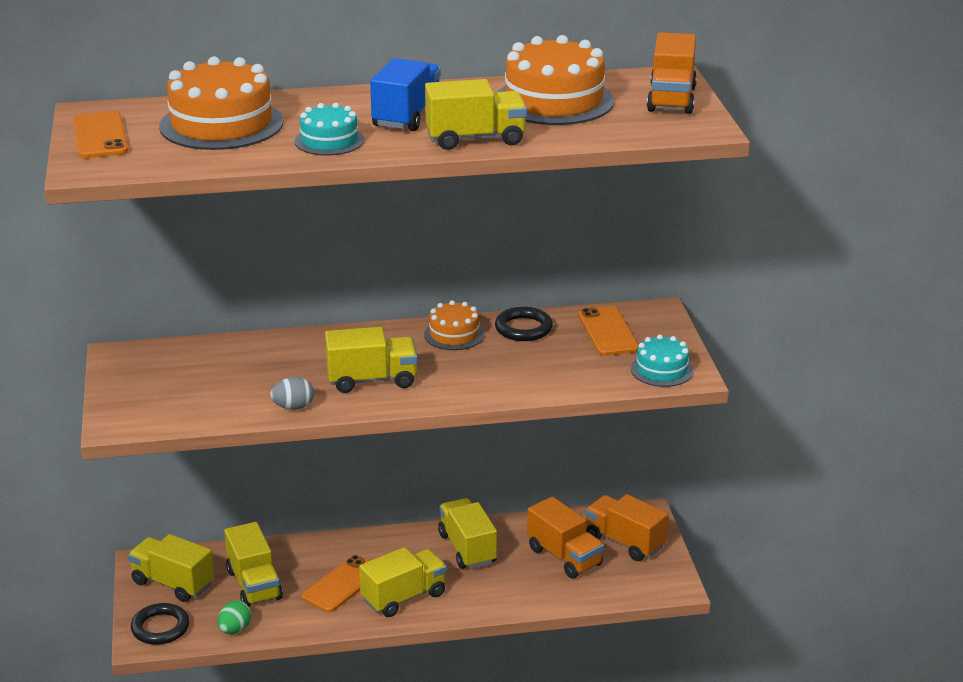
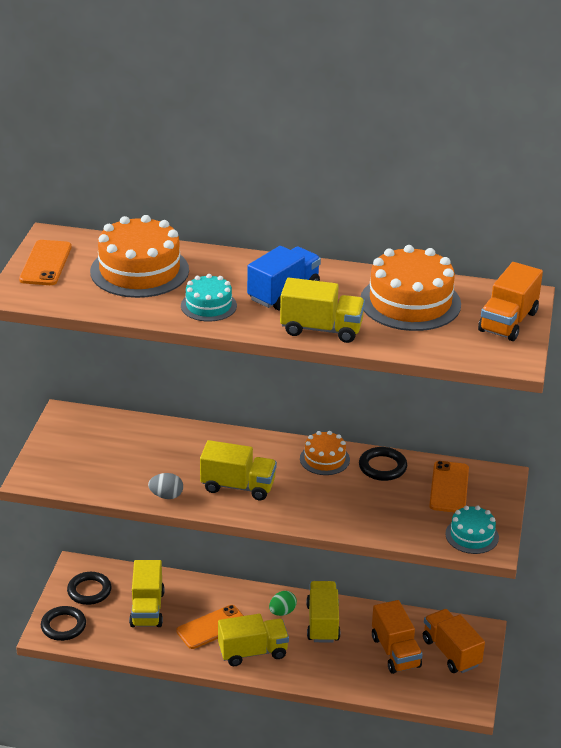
camera: 20 degrees right, 5 degrees up
(173, 583) = (89, 591): yellow truck -> black ring
(235, 629) = (115, 643): green egg -> green egg (282, 612)

